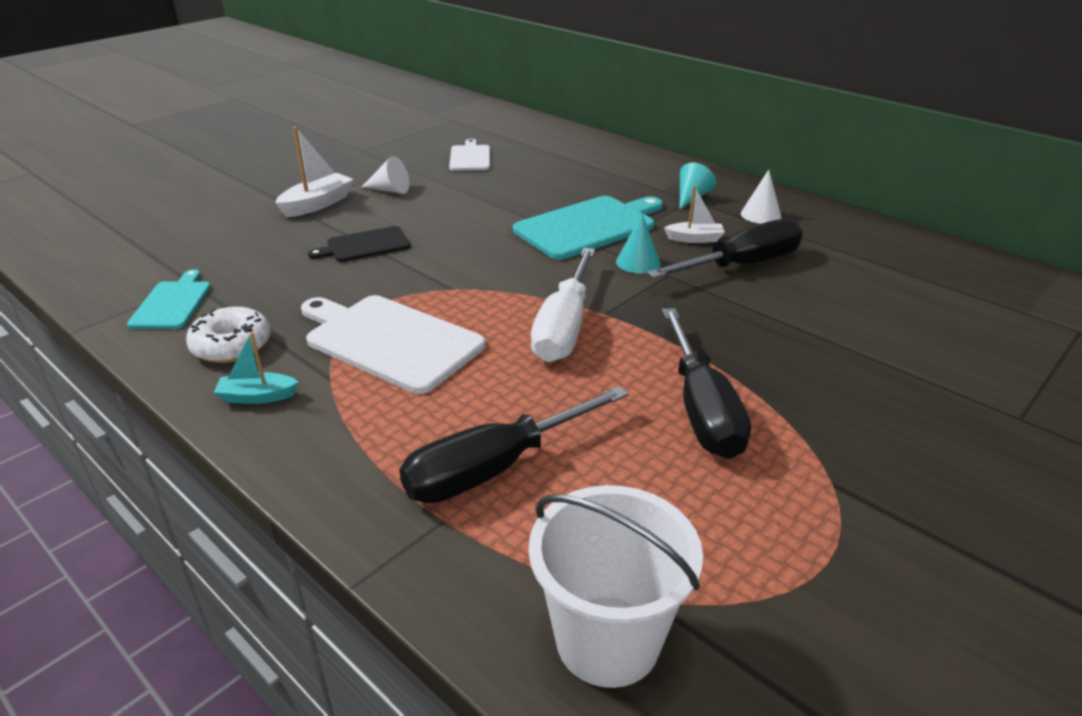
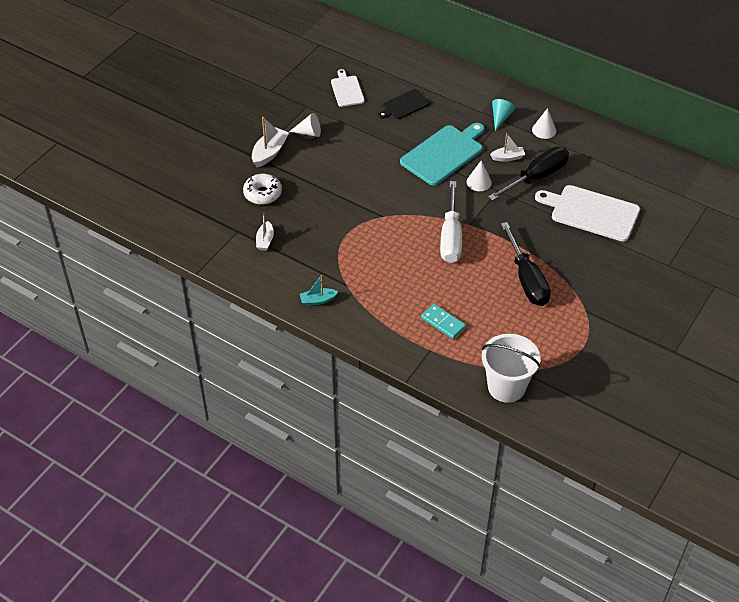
camera: 10 degrees left, 15 degrees up
(172, 303) = (235, 247): turquoise cutting board -> none
(229, 300) = (265, 240): none -> white boat
(232, 346) = (286, 271): white donut -> white donut (262, 194)
(365, 245) = (318, 187): black cutting board -> black cutting board (404, 105)
(389, 341) = (365, 258): white cutting board -> white cutting board (591, 212)
(495, 468) = (443, 323): black screwdriver -> turquoise domino
(638, 262) = (479, 182): turquoise cone -> white cone

